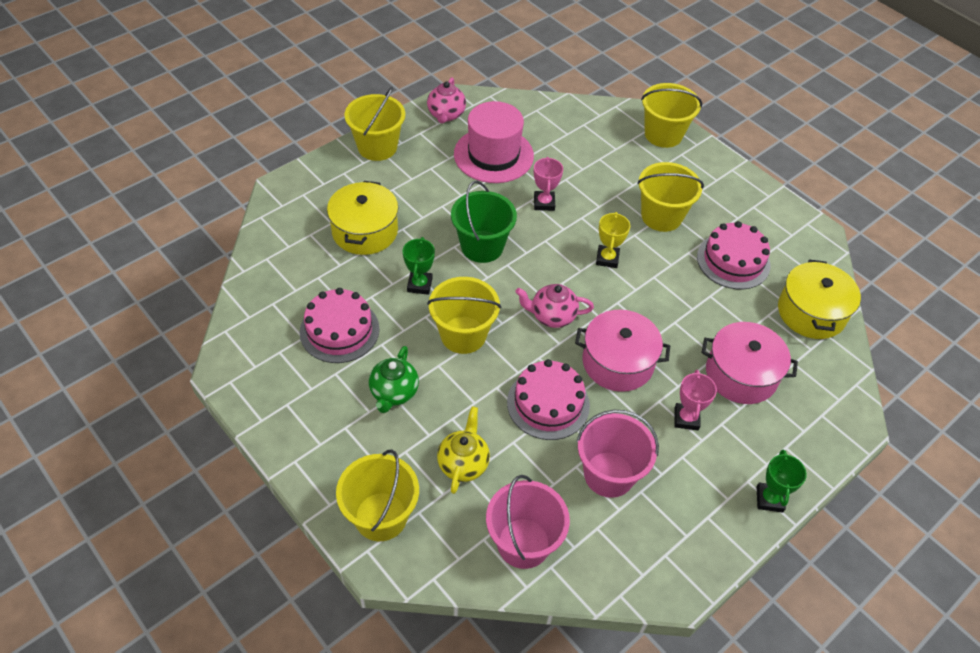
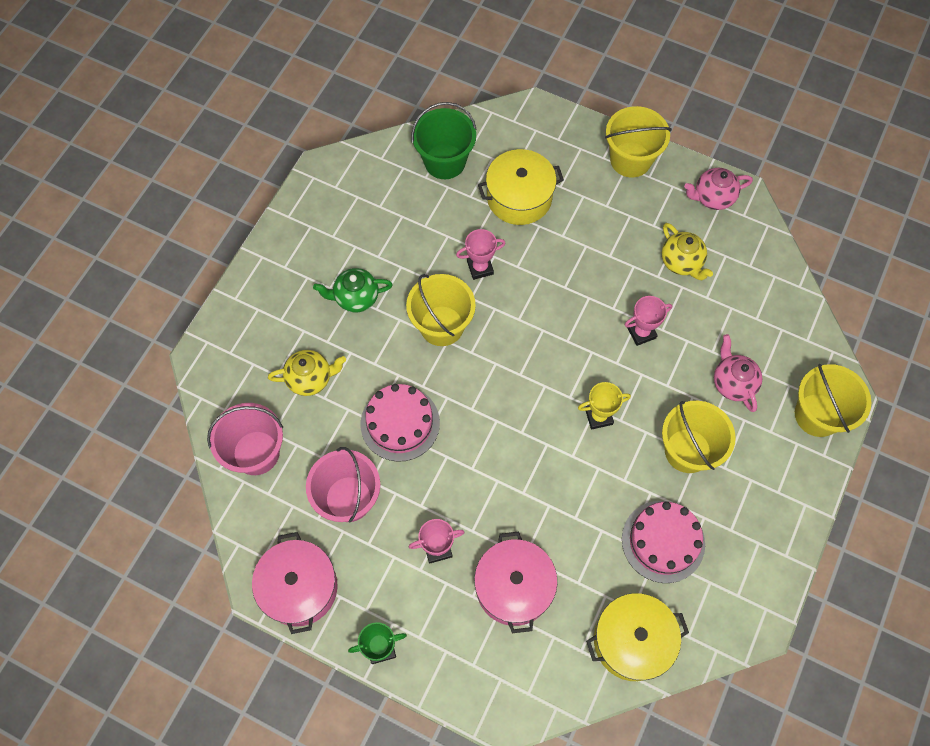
camera: 70 degrees right, 15 degrees up
(339, 330) = (399, 229): pink cake -> none
(381, 516) = (239, 338): yellow bucket -> none
(419, 285) = (480, 268): green trophy -> pink trophy
(482, 246) = (553, 300): green bucket -> green bucket (445, 161)
(493, 155) = (681, 262): pink hat -> yellow teapot
(552, 316) = (500, 392): pink teapot -> pink teapot (732, 383)
(618, 362) = (474, 467): pink pot -> pink pot (299, 587)

